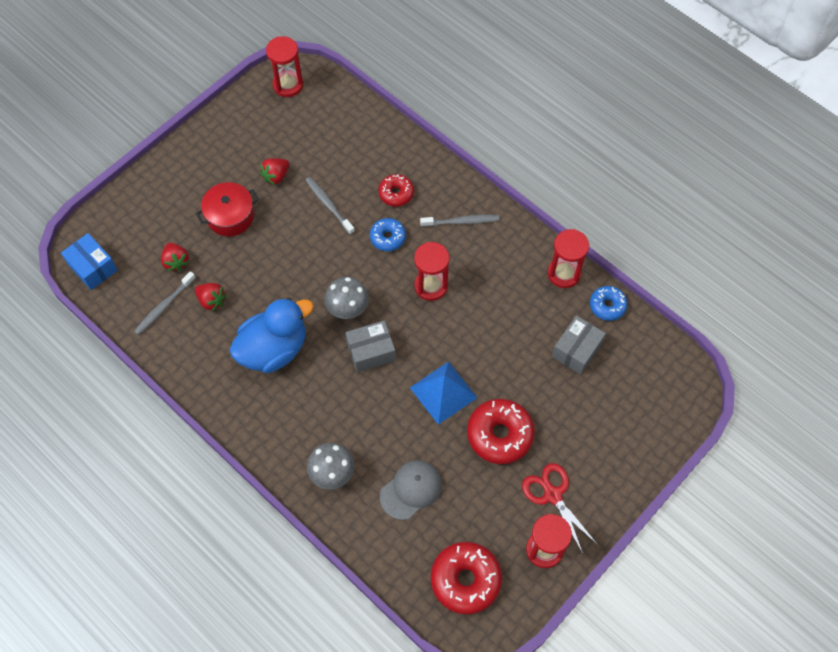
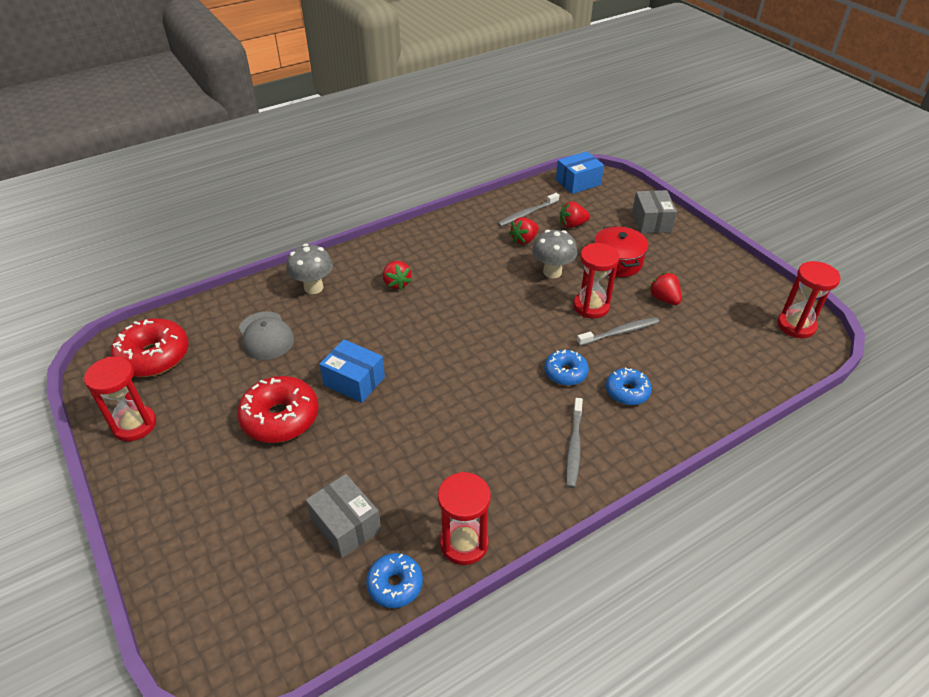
camera: 105 degrees right, 20 degrees down
(164, 306) = (527, 214): grey toothbrush -> grey toothbrush turned 90 degrees counterclockwise
(274, 349) = (458, 270): blue duck -> none
(307, 399) = (396, 283): none -> red strawberry
(348, 310) = (482, 326): grey mushroom -> grey mushroom (552, 272)
(371, 352) = (427, 334): grey box -> grey box (651, 222)
(396, 193) = (627, 392): red donut -> blue donut
(431, 286) = (489, 398): red hourglass -> red hourglass (591, 306)
(443, 392) = (354, 381): blue pyramid -> blue box
(553, 495) = (184, 448): red scissors -> none

